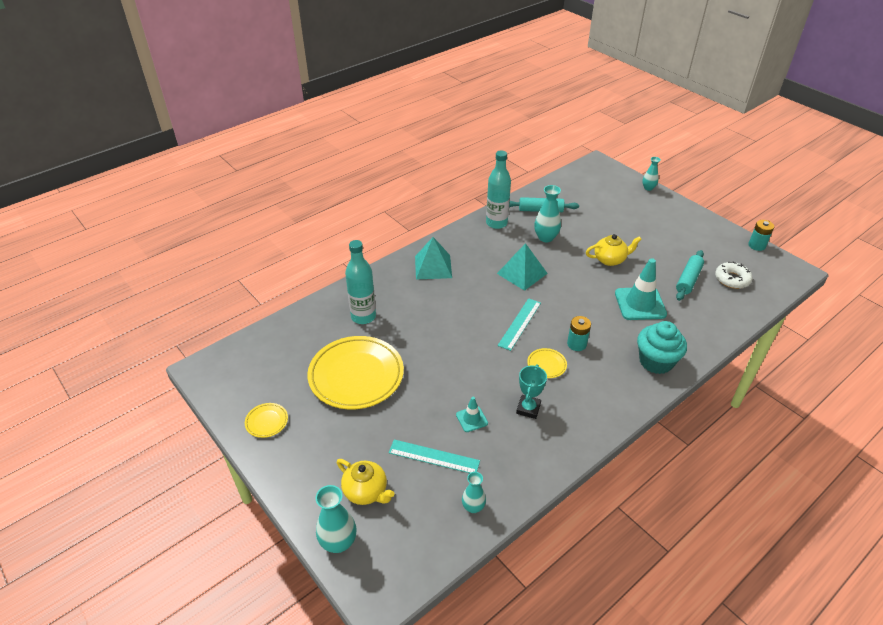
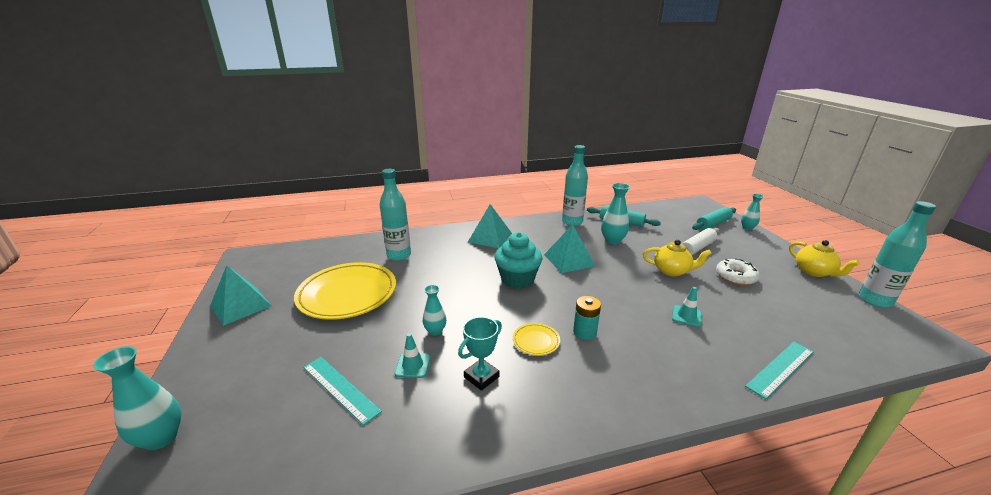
camera: 25 degrees right, 15 degrees down
(267, 421) = (241, 305): yellow plate -> turquoise pyramid
(366, 491) = (244, 396): yellow teapot -> yellow teapot (814, 272)
(473, 507) = (325, 463): turquoise vase -> turquoise vase (435, 331)
(519, 324) = (535, 297): turquoise ruler -> turquoise ruler (780, 368)
(618, 226) = (697, 248): none -> white rolling pin
(640, 304) = (686, 316): turquoise traffic cone -> turquoise traffic cone, size x0.51
(656, 361) = (676, 379): turquoise cupcake -> turquoise cupcake (517, 279)
(688, 280) = (762, 310): turquoise rolling pin -> turquoise rolling pin (713, 224)
(732, 279) = (826, 324): white donut -> white donut (735, 276)
(756, 245) = (875, 300): turquoise battery -> turquoise bottle

